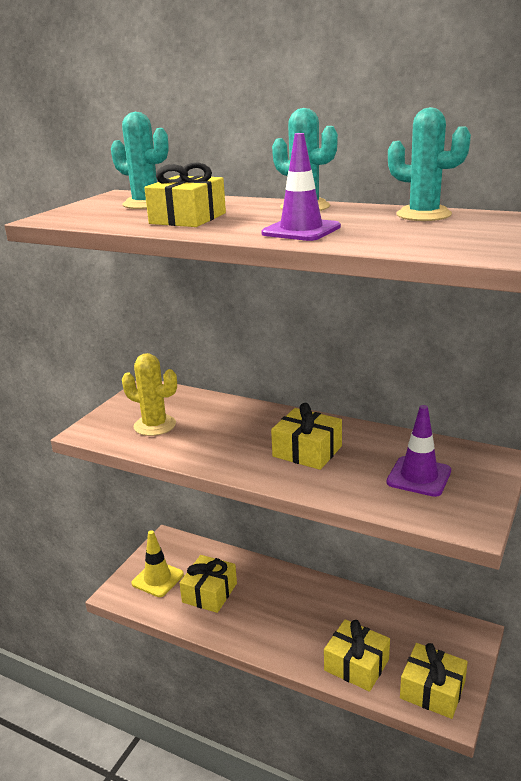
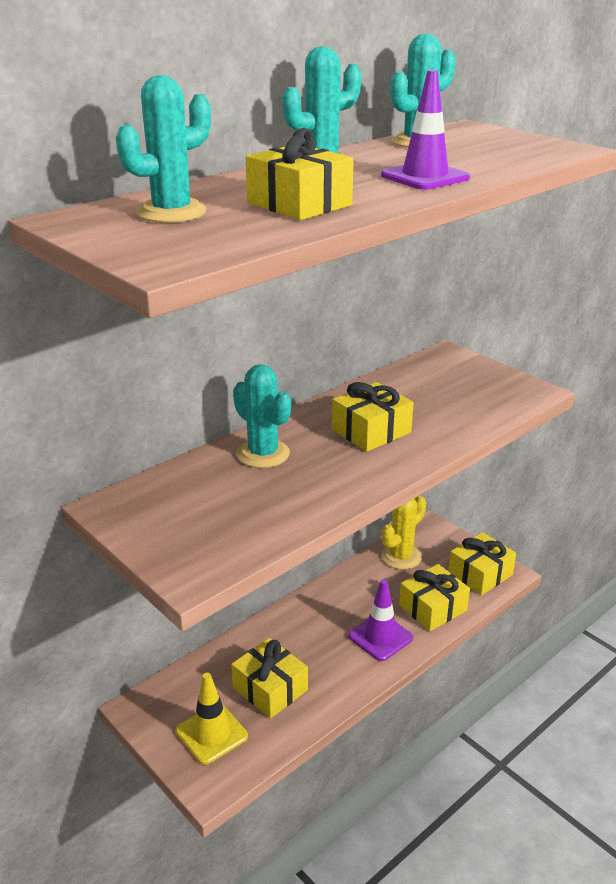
camera: 70 degrees left, 5 degrees up
(155, 425) = (227, 515): yellow cactus -> yellow cactus (401, 557)
(239, 417) = (263, 454): none -> turquoise cactus
(419, 477) = (454, 391): purple traffic cone -> purple traffic cone (380, 637)

